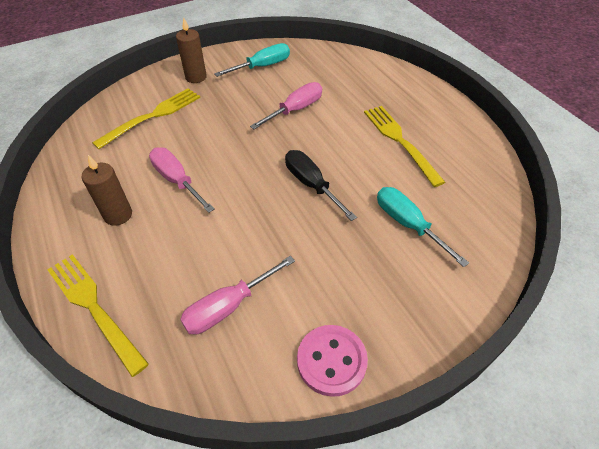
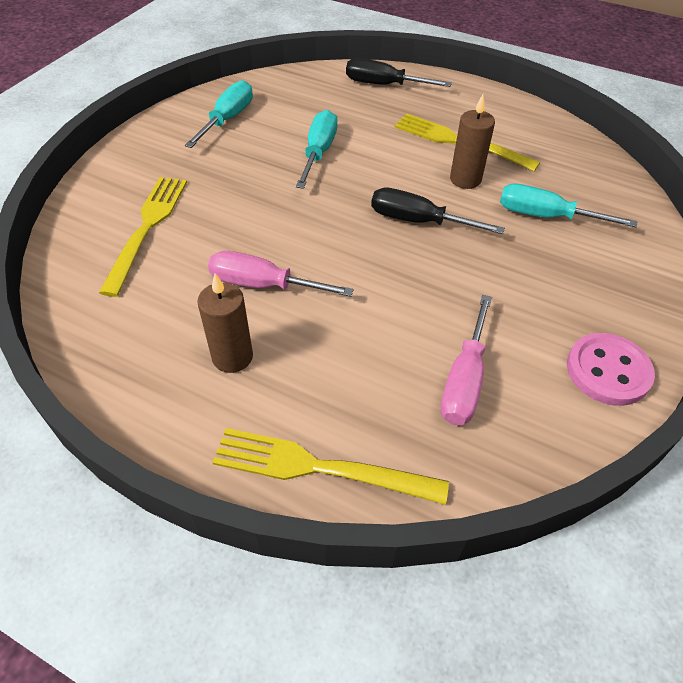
camera: 35 degrees left, 0 degrees up
(196, 77) = (154, 161): brown candle -> brown candle (465, 179)
(295, 110) = (318, 152): pink screwdriver -> turquoise screwdriver
(387, 79) = (384, 85): none -> black screwdriver

